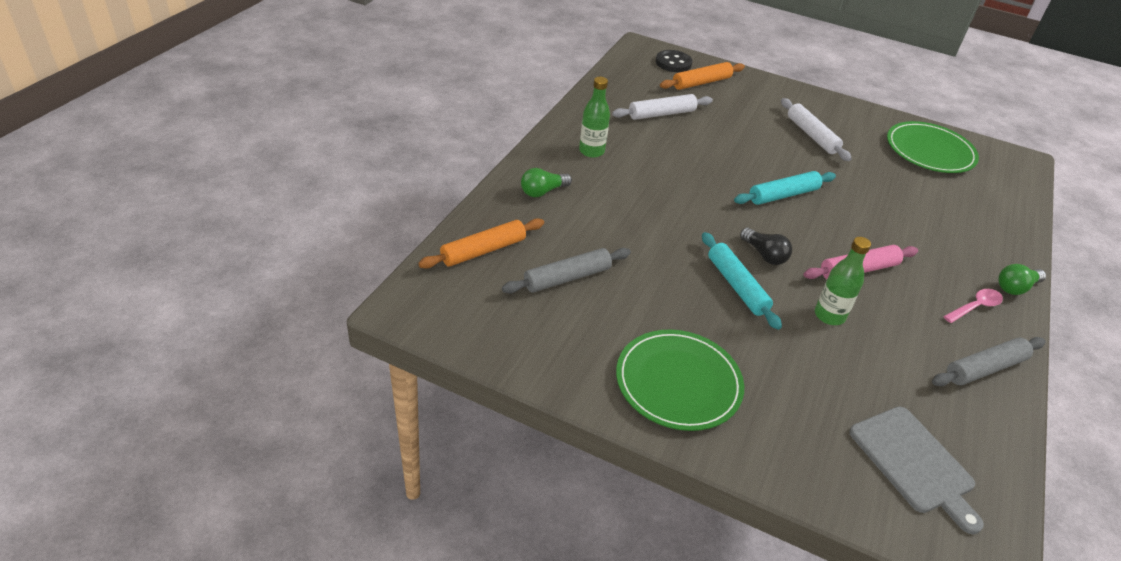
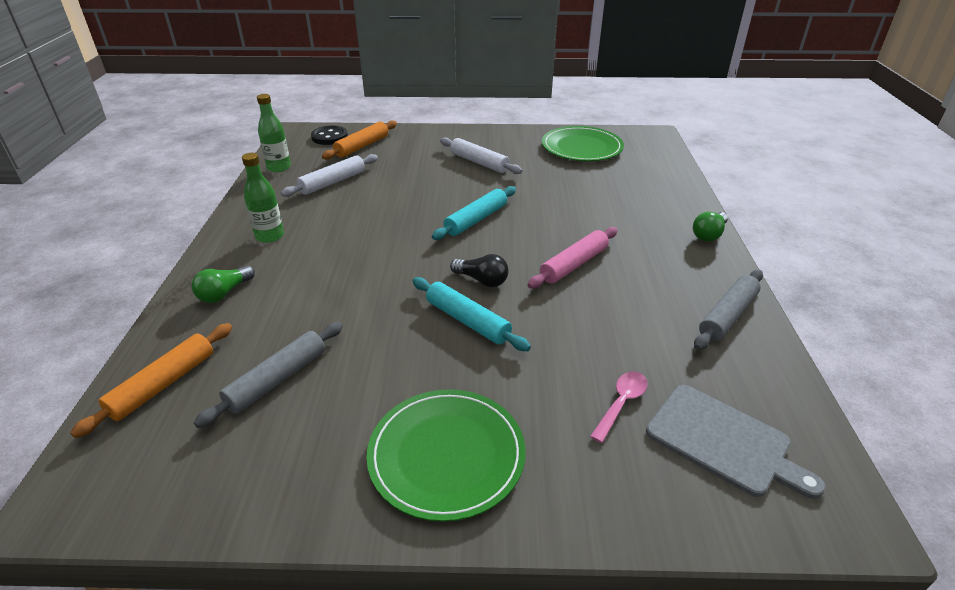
camera: 20 degrees left, 5 degrees down
(829, 315) = (569, 318): green bottle -> green bottle (279, 167)
(975, 307) = (687, 262): pink spoon -> pink spoon (621, 403)

